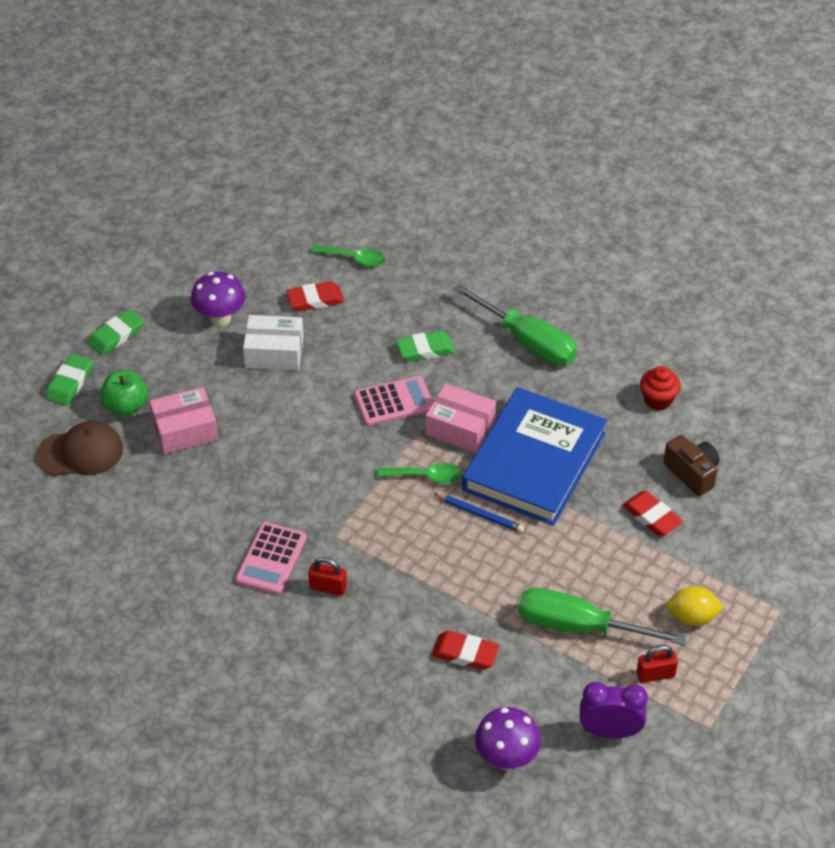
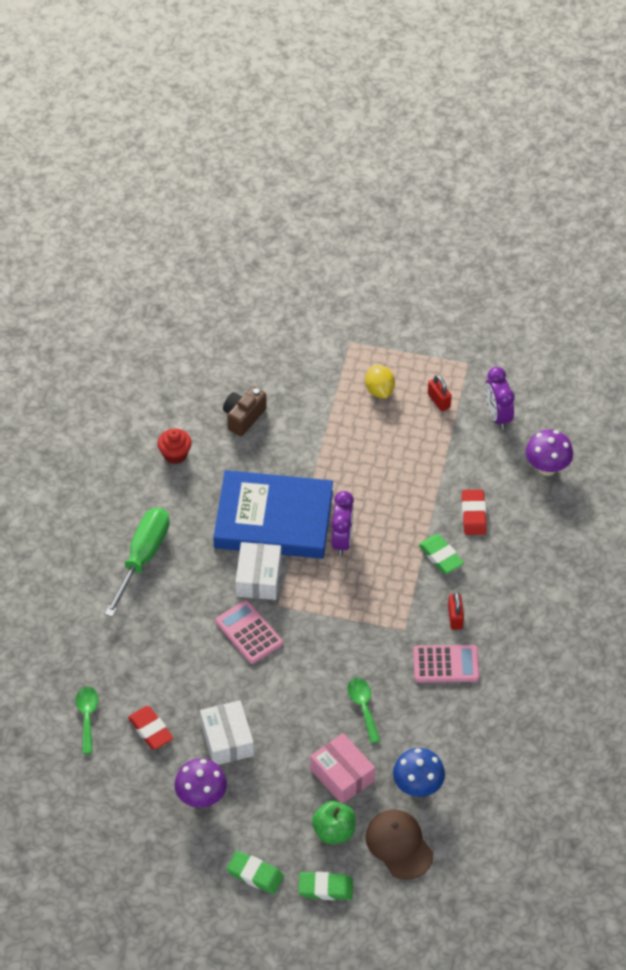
camera: 110 degrees left, 5 degrees up
(136, 487) = (417, 787): none -> blue mushroom
(425, 349) = (180, 628): green eraser -> green eraser (441, 556)
(426, 476) = (319, 586): green spoon -> green spoon (363, 707)
(460, 428) = (258, 578): pink box -> white box
(480, 514) = (342, 540): blue pencil -> purple clock
(579, 626) = (418, 453): green screwdriver -> none
(651, 517) = (297, 433): red eraser -> none

